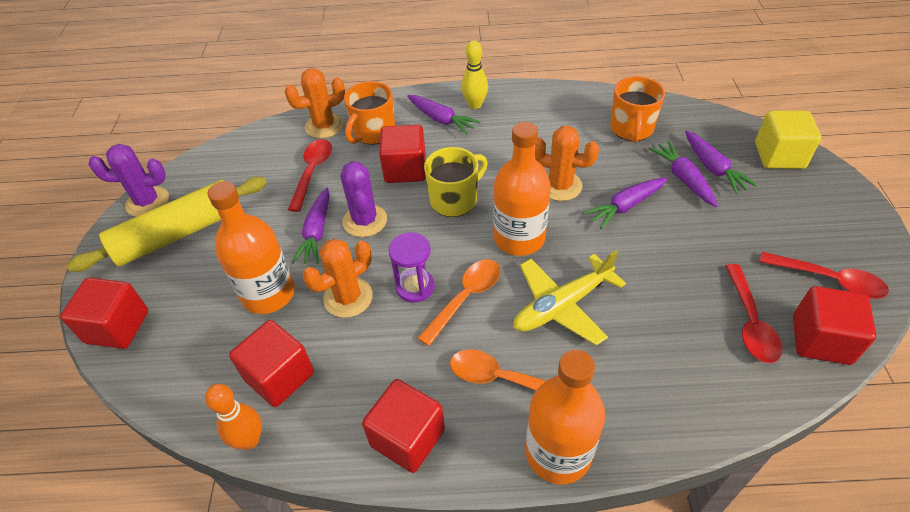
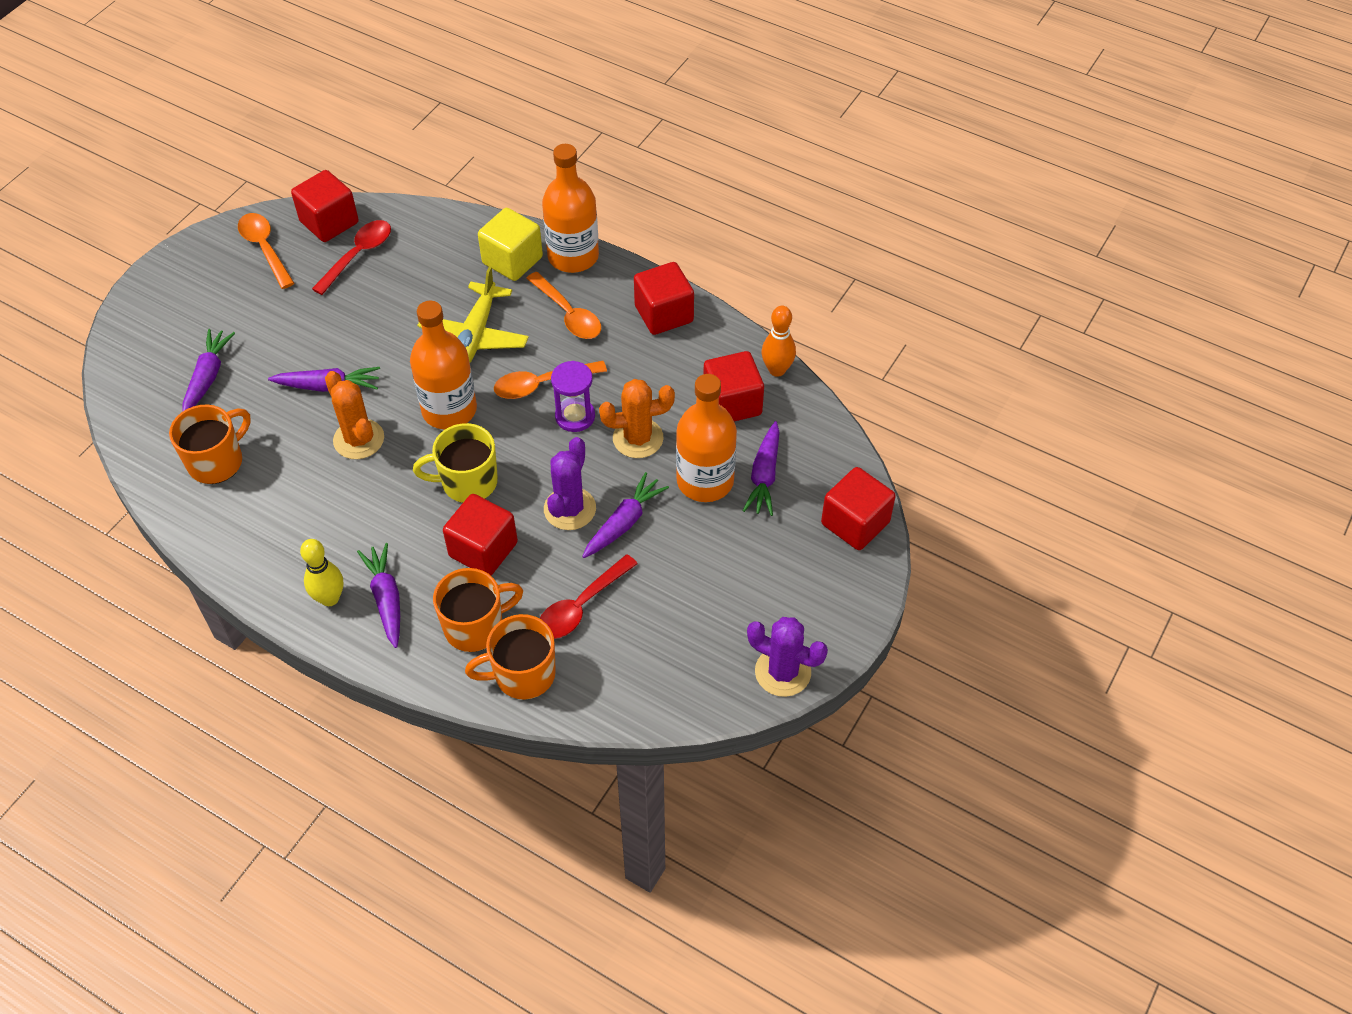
camera: 150 degrees left, 5 degrees up
(178, 233) = (763, 603): yellow rolling pin -> none
(324, 126) = (522, 674): orange cactus -> orange mug
(562, 306) = (474, 337): yellow plane -> yellow plane turned 105 degrees clockwise
(683, 179) = (247, 382): purple carrot -> purple carrot (764, 475)
(779, 156) = (137, 354): yellow cube -> yellow cube (512, 260)
(829, 280) = (265, 249): red spoon -> orange spoon

